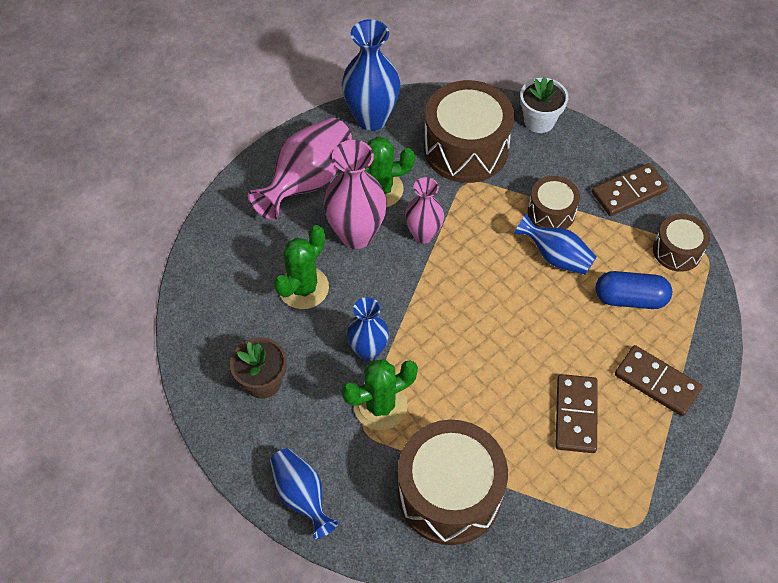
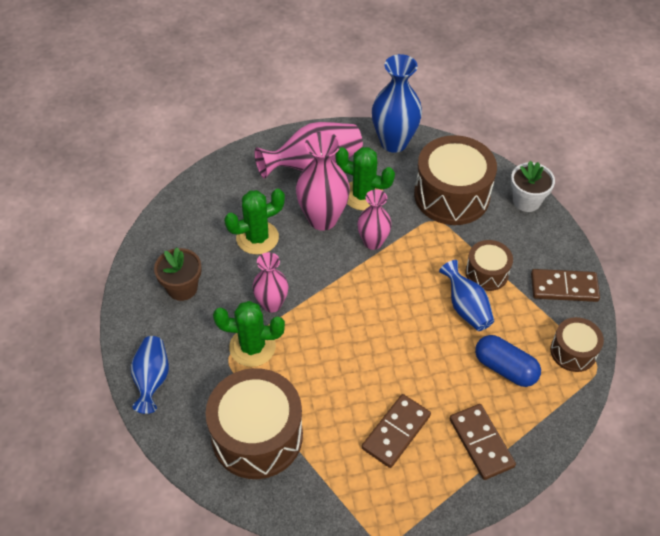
camera: 30 degrees right, 5 degrees down
(368, 350) = (271, 304): blue vase -> pink vase

